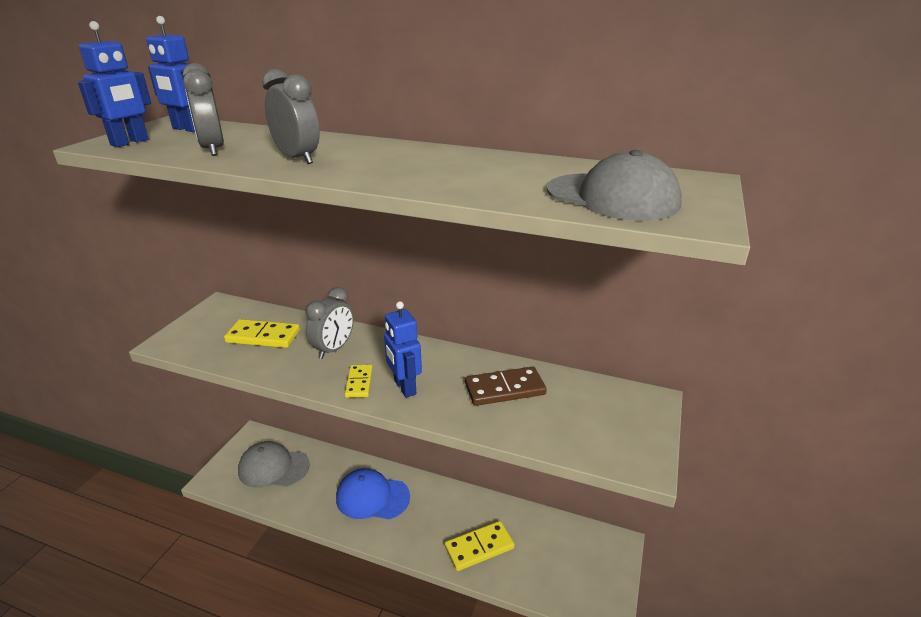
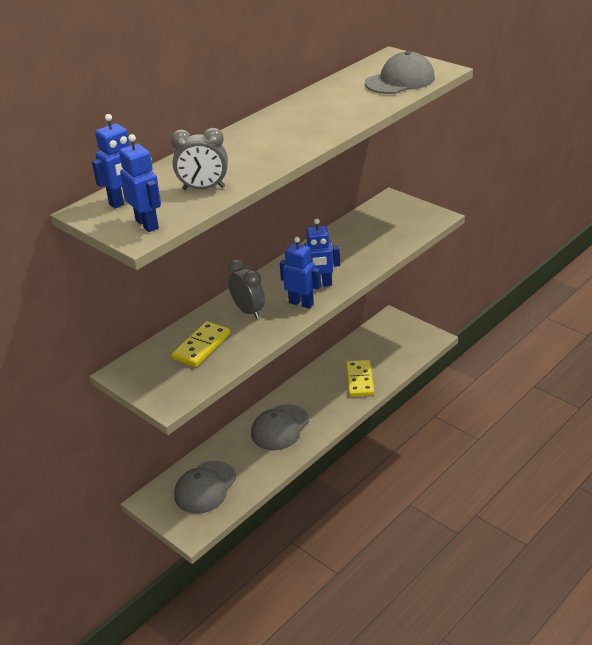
camera: 65 degrees left, 5 degrees up
(297, 158) = (257, 157): grey clock -> none
(359, 383) = (301, 303): yellow domino -> blue robot
(372, 497) = (280, 427): blue cap -> grey cap
(505, 389) = (348, 246): brown domino -> none

